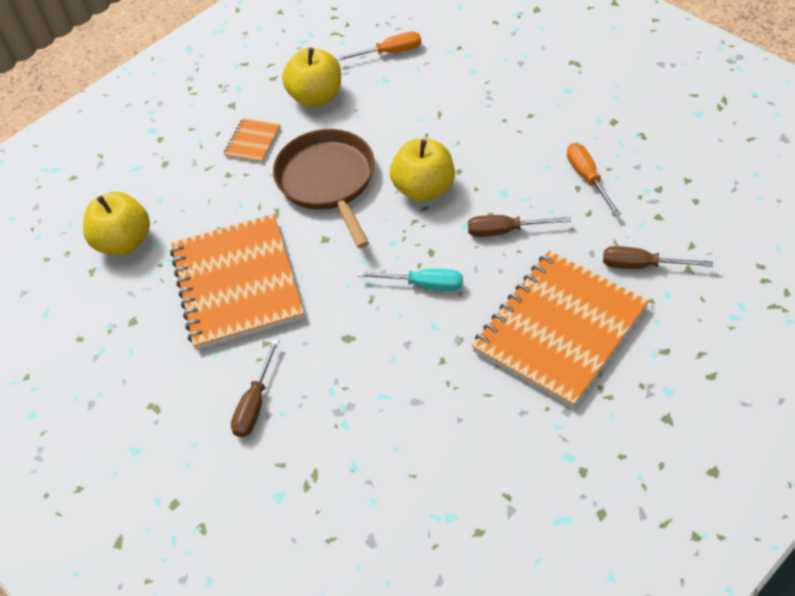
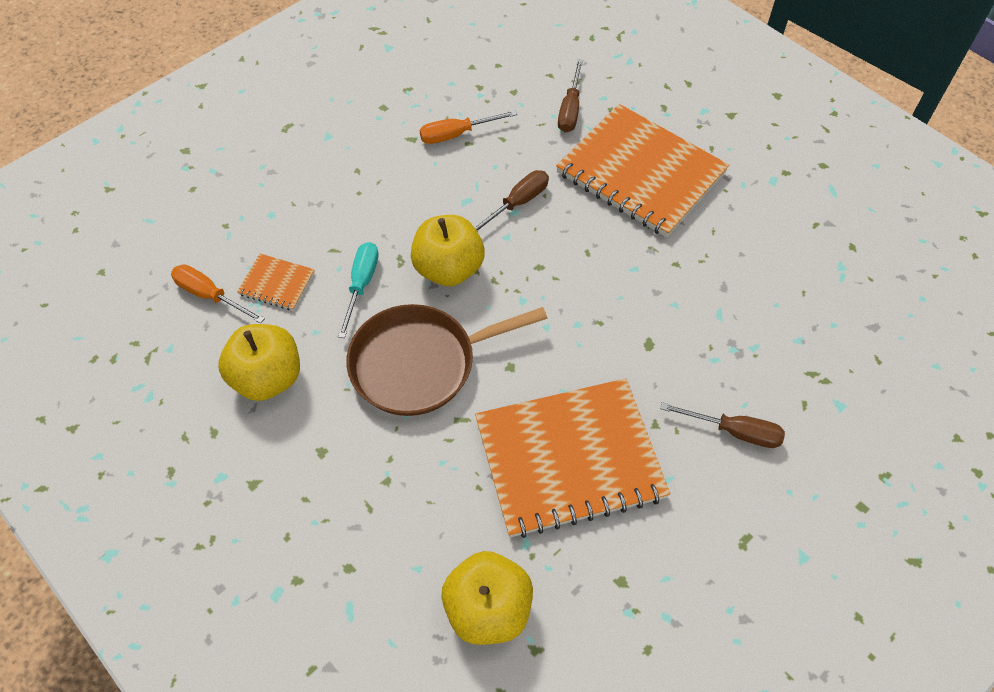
camera: 95 degrees left, 5 degrees up
(252, 142) = (332, 453): orange notebook -> orange notebook (276, 283)
(390, 52) = (210, 295): orange screwdriver -> orange screwdriver turned 45 degrees counterclockwise
(424, 285) = (582, 274): turquoise screwdriver -> turquoise screwdriver (361, 285)
(505, 231) = (517, 203): brown screwdriver -> brown screwdriver turned 135 degrees counterclockwise

